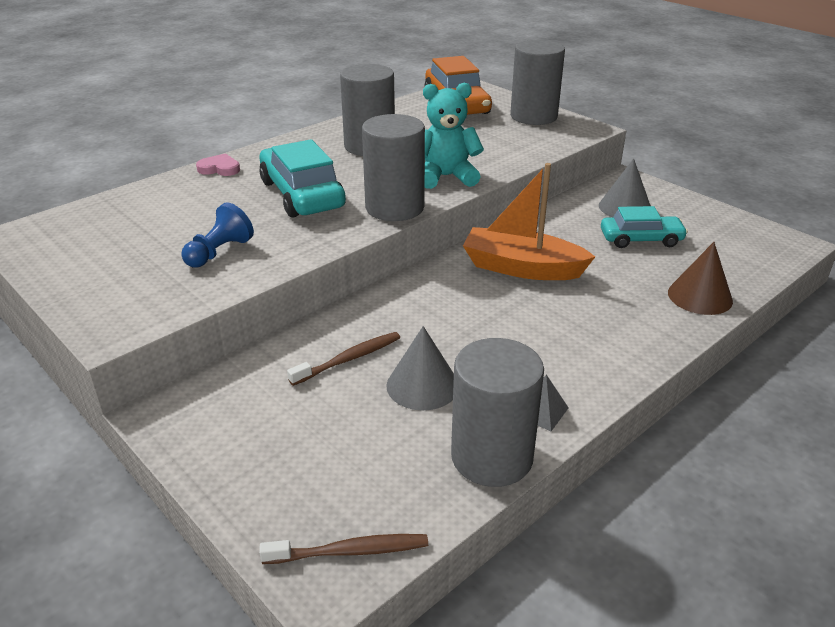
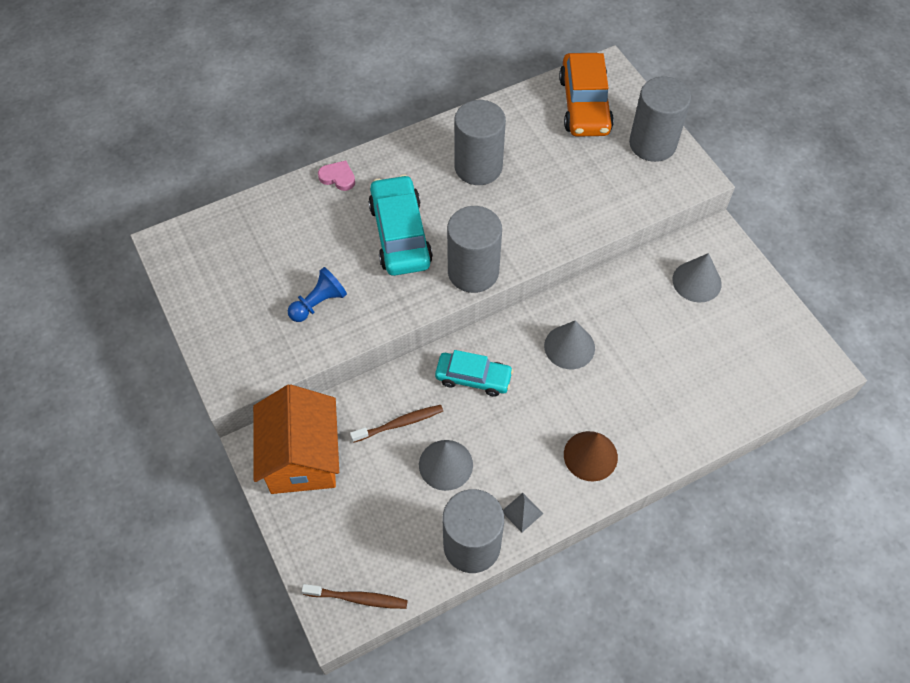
camera: 15 degrees right, 25 degrees up
(226, 413) = (302, 458): none -> orange house
(446, 177) = (532, 233): turquoise teddy bear -> none
(522, 268) = (569, 347): orange boat -> grey cone
(641, 239) = (689, 331): turquoise car -> turquoise car (473, 378)
(700, 296) = (703, 418): brown cone -> brown cone (590, 455)

